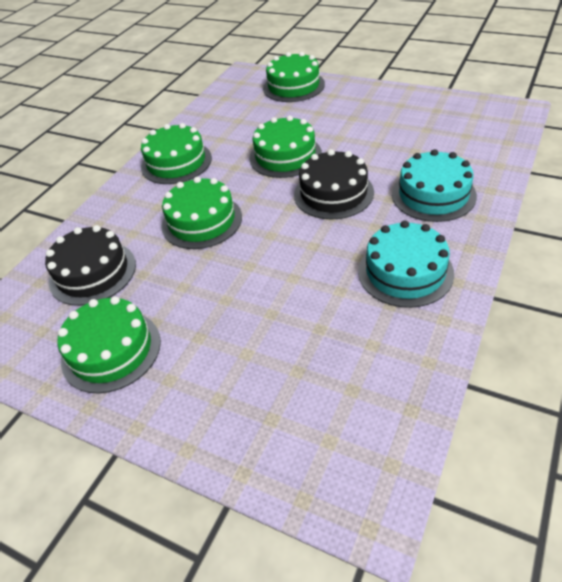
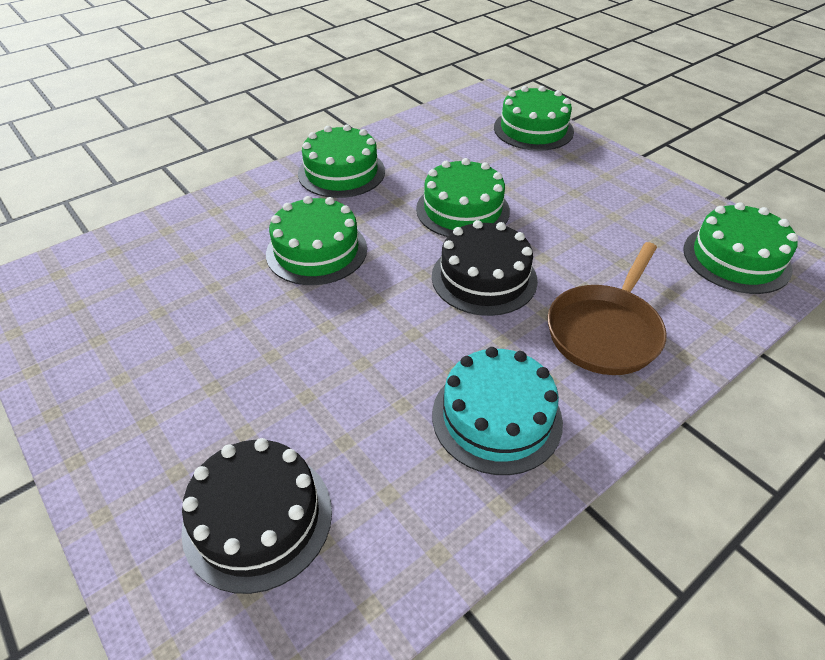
camera: 20 degrees right, 0 degrees up
(92, 272) = (169, 263): black cake -> black cake (258, 518)
(111, 350) = (119, 359): green cake -> green cake (736, 258)
(433, 195) = (605, 331): turquoise cake -> brown pan

